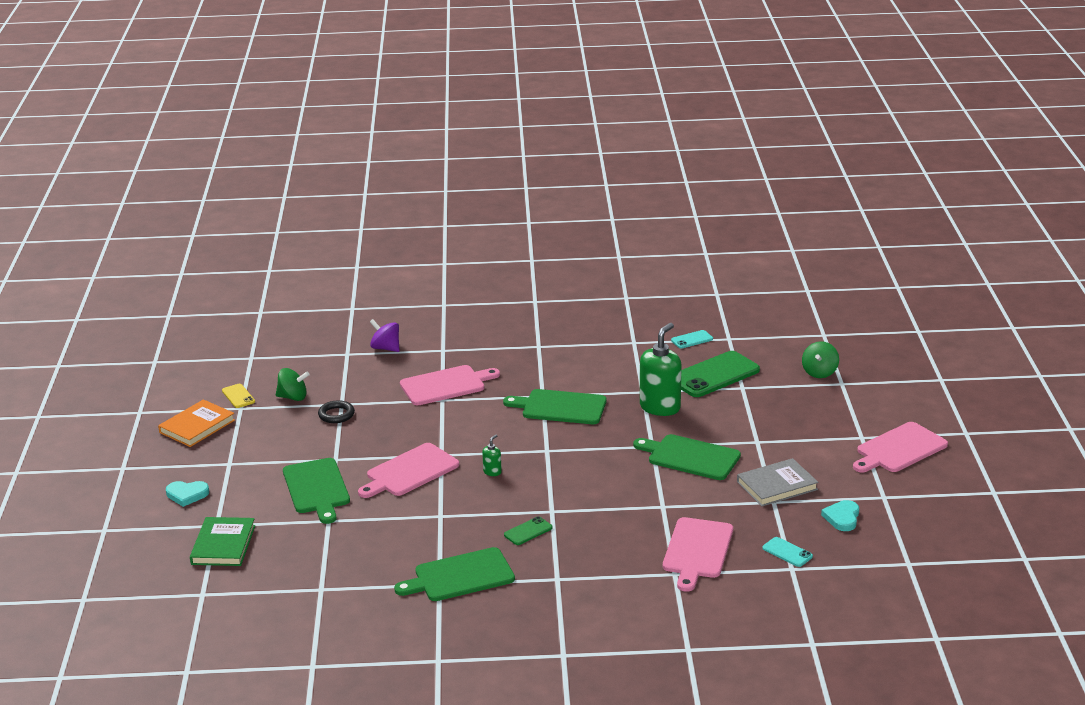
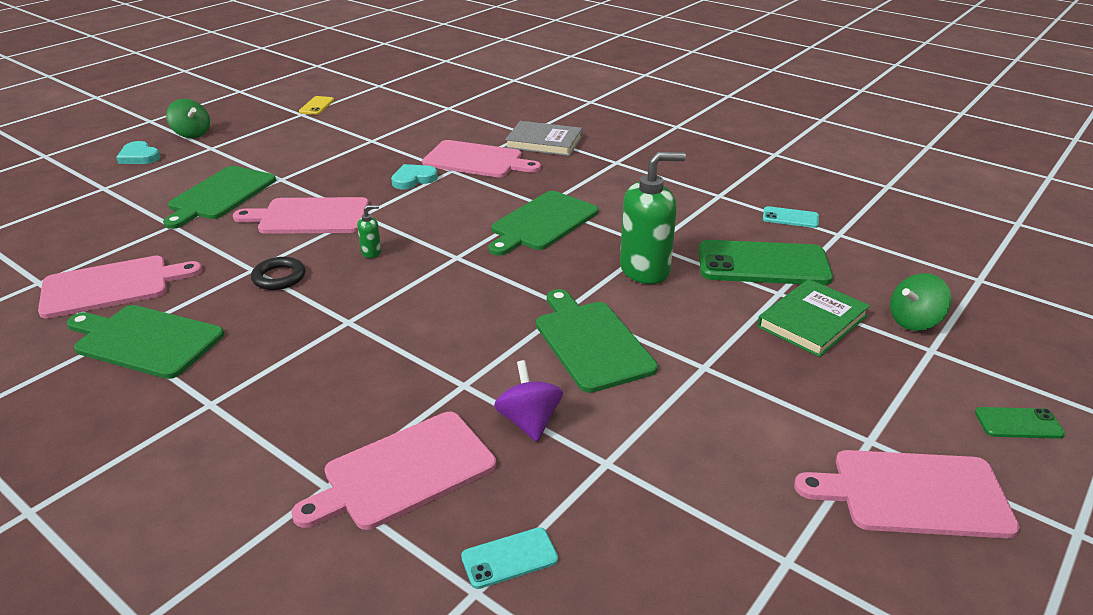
camera: 40 degrees right, 5 degrees up
(197, 426) = (249, 114): orange book -> none
(223, 545) = (72, 205): green book -> green book (812, 321)
(293, 397) = (349, 121): green spinning top -> green spinning top (192, 134)
(336, 415) = (351, 146): black ring -> black ring (279, 277)
(374, 566) = (112, 286): none -> pink cutting board
(386, 348) = (484, 115): purple spinning top -> purple spinning top (529, 421)
(528, 531) = (287, 330): green phone -> green phone (1018, 423)
(560, 407) = (542, 223): green cutting board -> green cutting board turned 105 degrees counterclockwise
(777, 486) = (644, 442): grey book -> grey book (544, 142)
(787, 552) = (509, 558): turquoise phone -> turquoise phone turned 75 degrees clockwise
(842, 518) = (671, 555): turquoise heart -> turquoise heart (413, 179)

